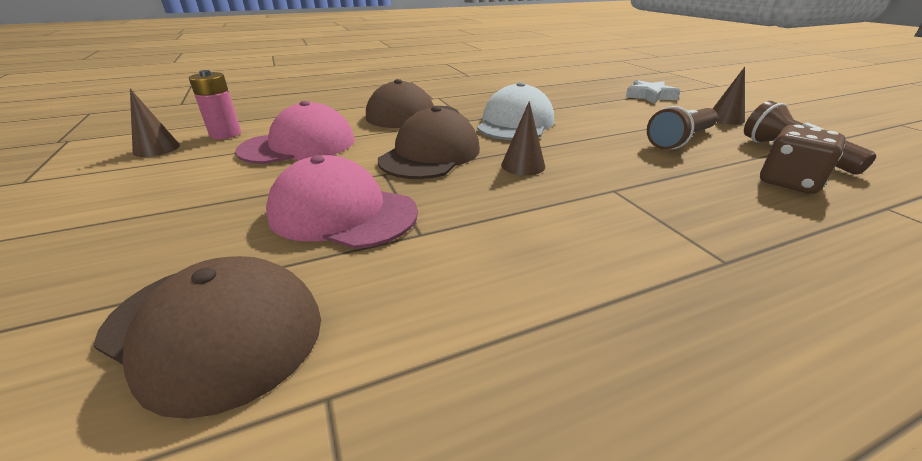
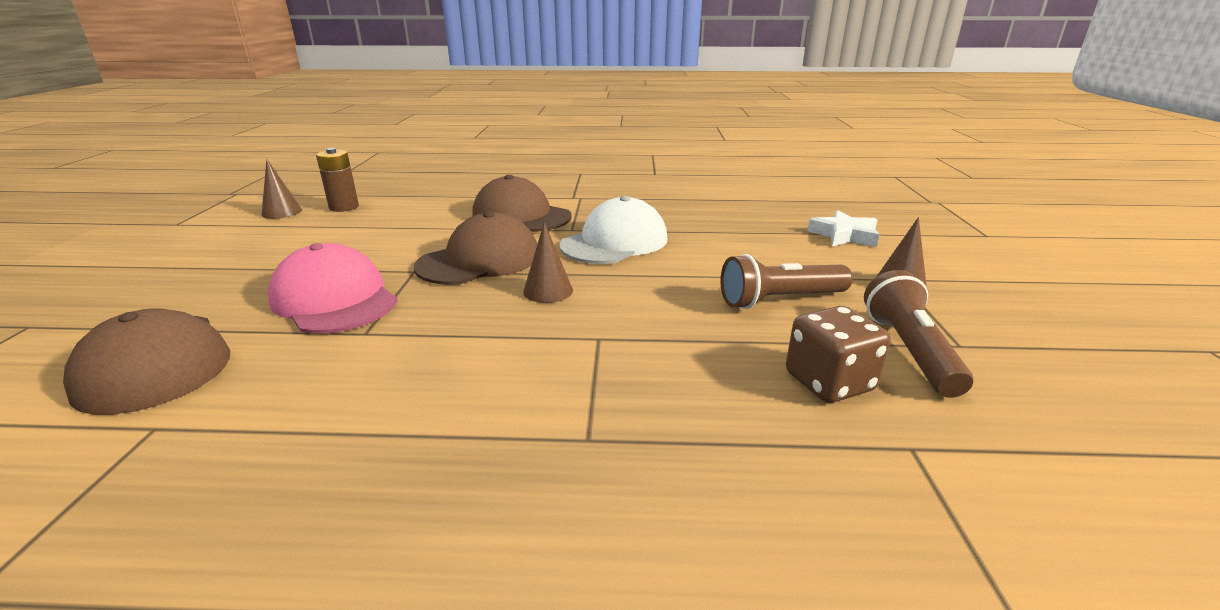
camera: 25 degrees right, 5 degrees down
(225, 134) = (344, 207): pink battery -> brown battery
(299, 145) = (384, 229): pink cap -> none

